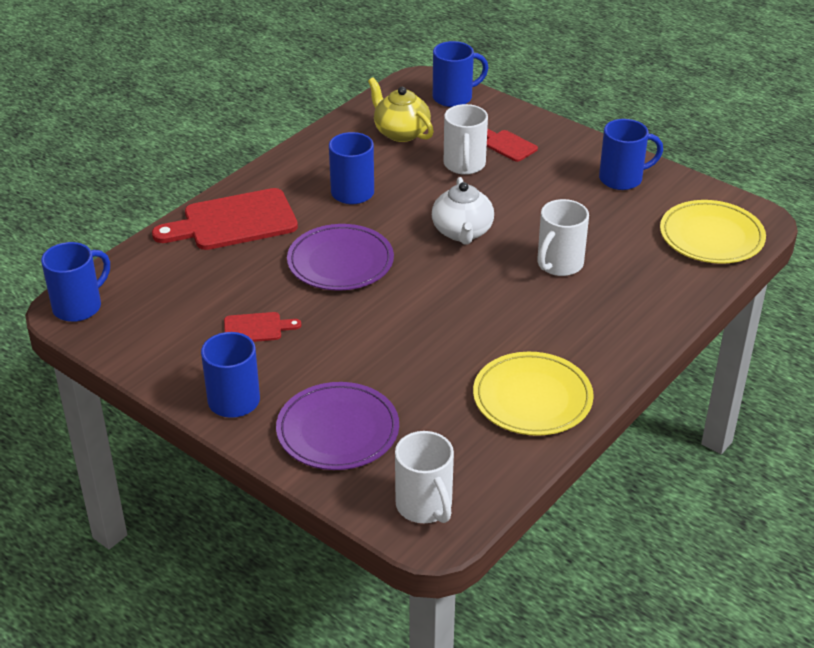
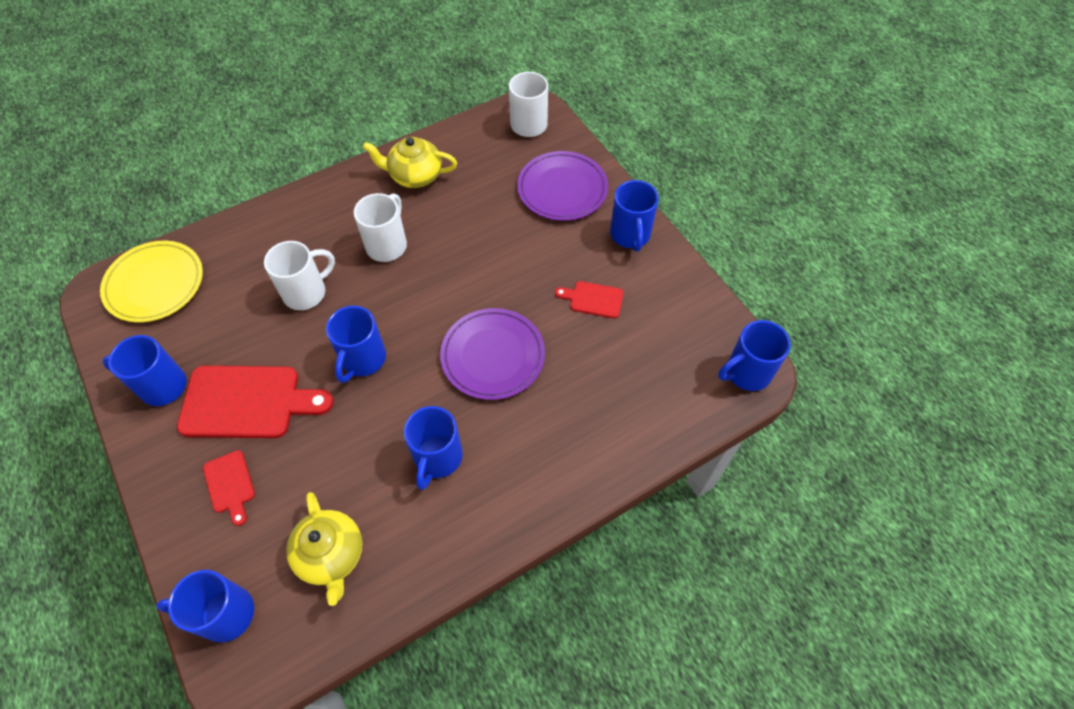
camera: 160 degrees left, 20 degrees up
(233, 221) = (577, 449): red cutting board -> red cutting board (247, 402)
(462, 232) = (362, 359): white teapot -> blue mug
(464, 165) = (298, 464): white mug -> white mug (387, 245)
(532, 398) = (415, 176): yellow plate -> yellow teapot

